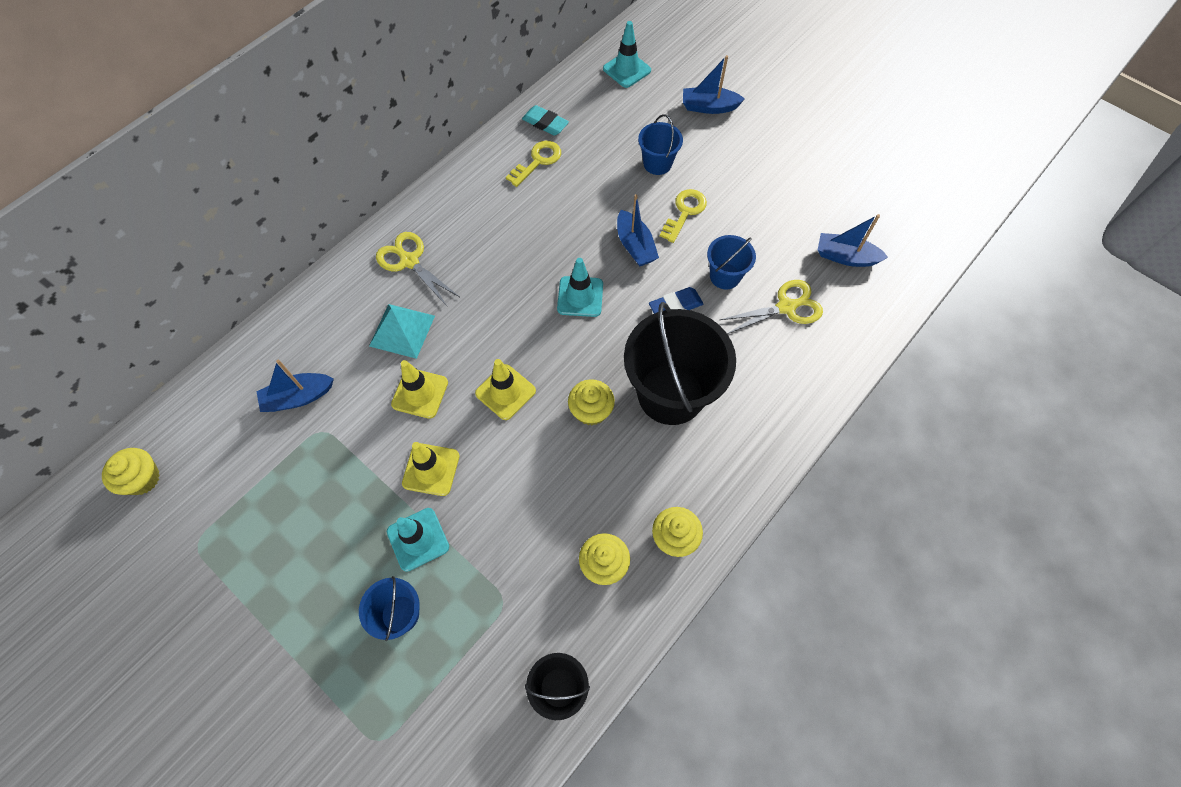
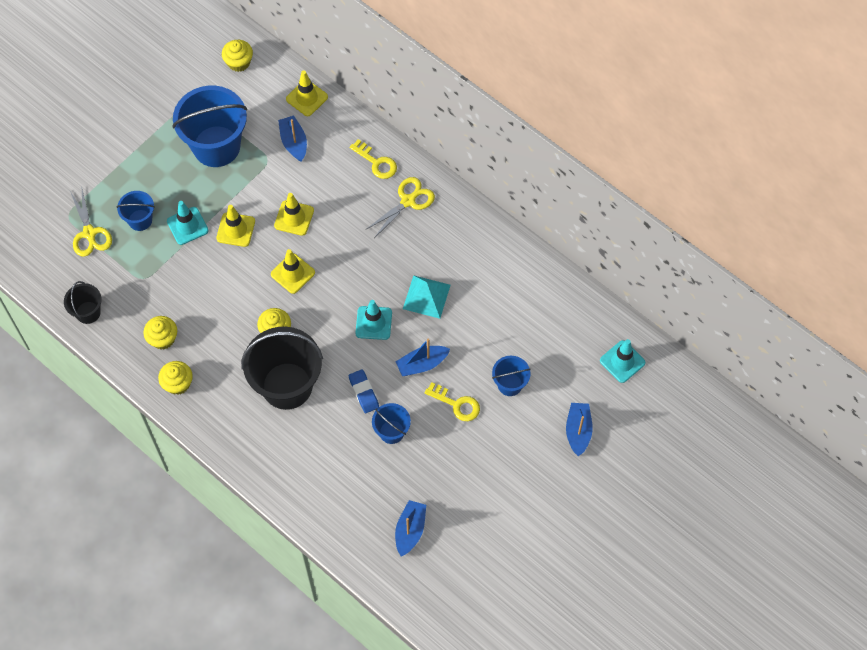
camera: 90 degrees right, 0 degrees up
(228, 383) = (307, 98): none -> yellow traffic cone
(286, 504) = (216, 146): none -> blue bucket
(402, 331) = (346, 202): turquoise pyramid -> turquoise pyramid (426, 296)
(538, 161) = (510, 289): yellow key -> yellow key (376, 162)
(545, 123) = (553, 294): turquoise eraser -> none
(786, 307) = (361, 477): yellow scissors -> yellow scissors (89, 233)

